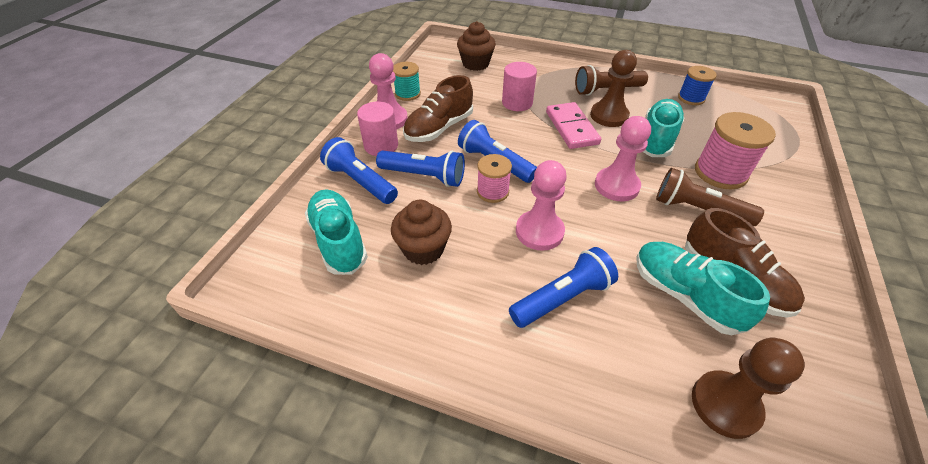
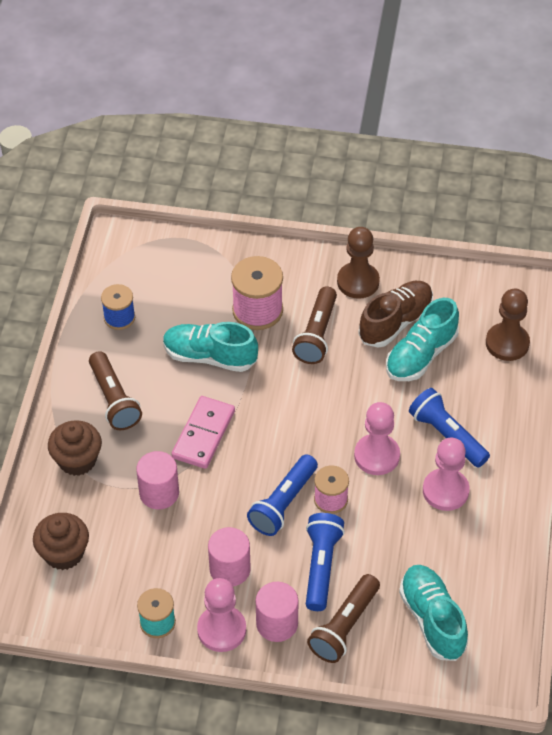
camera: 100 degrees left, 5 degrees up
(338, 241) = (432, 620): turquoise shoe -> turquoise shoe turned 105 degrees clockwise
(360, 182) = (344, 626): blue flashlight -> brown flashlight
(423, 249) = (422, 545): brown cupcake -> brown cupcake (77, 460)
(439, 128) = (230, 569): brown shoe -> pink cylinder
(571, 128) = (203, 434): pink domino -> pink domino turned 45 degrees counterclockwise
(609, 116) = (171, 398): brown pawn -> brown pawn (358, 282)
(616, 186) = (297, 395): pink pawn -> pink pawn (445, 491)

